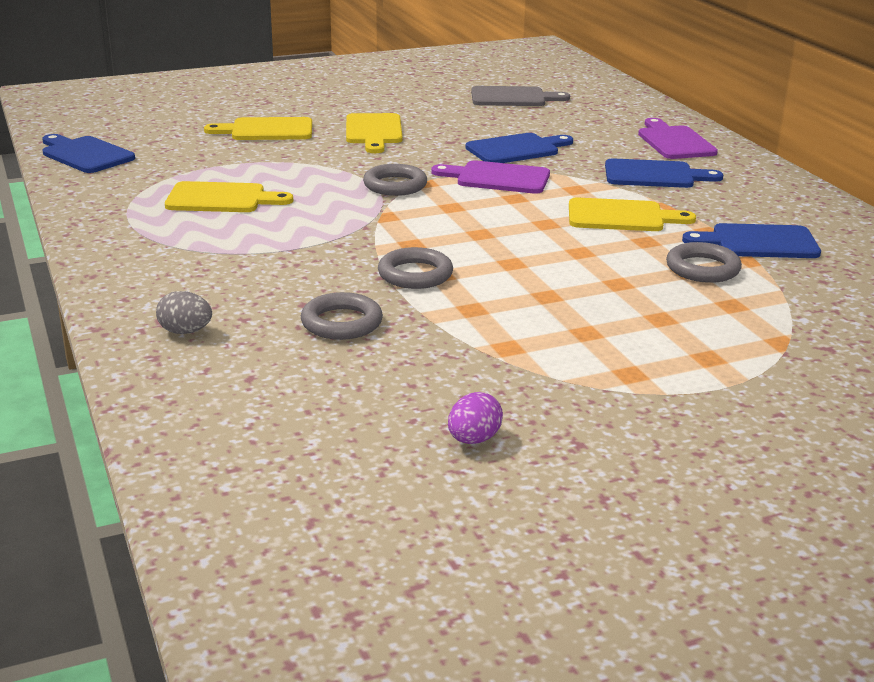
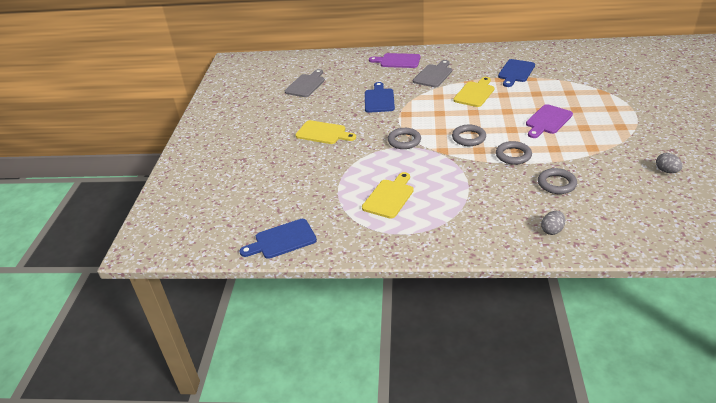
camera: 60 degrees left, 10 degrees up
(267, 130) = (293, 166): yellow cutting board -> none
(473, 439) = (666, 171): purple egg -> grey egg
(497, 178) = (412, 112): purple cutting board -> purple cutting board (547, 121)
(654, 175) = (433, 75): blue cutting board -> grey cutting board
(702, 268) = (535, 89): grey ring -> grey ring (468, 138)

